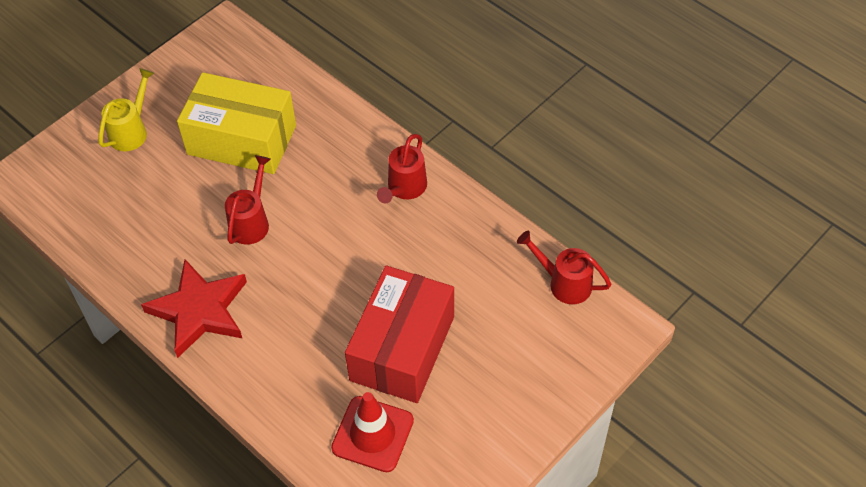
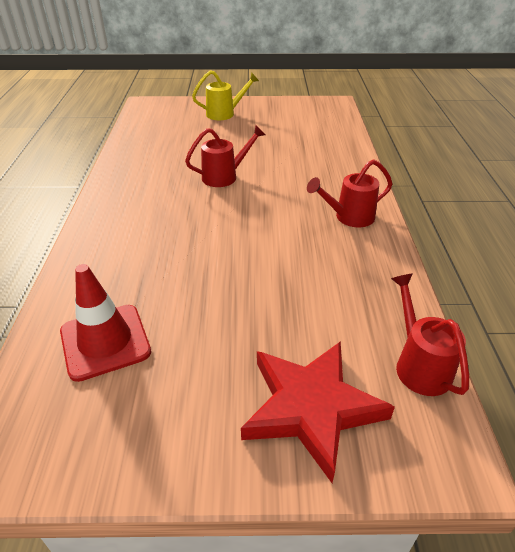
camera: 45 degrees right, 15 degrees down
(199, 311) = (130, 195): red star -> red star (311, 408)
(241, 140) = (276, 143): yellow box -> none
(402, 348) = (212, 303): red box -> none

